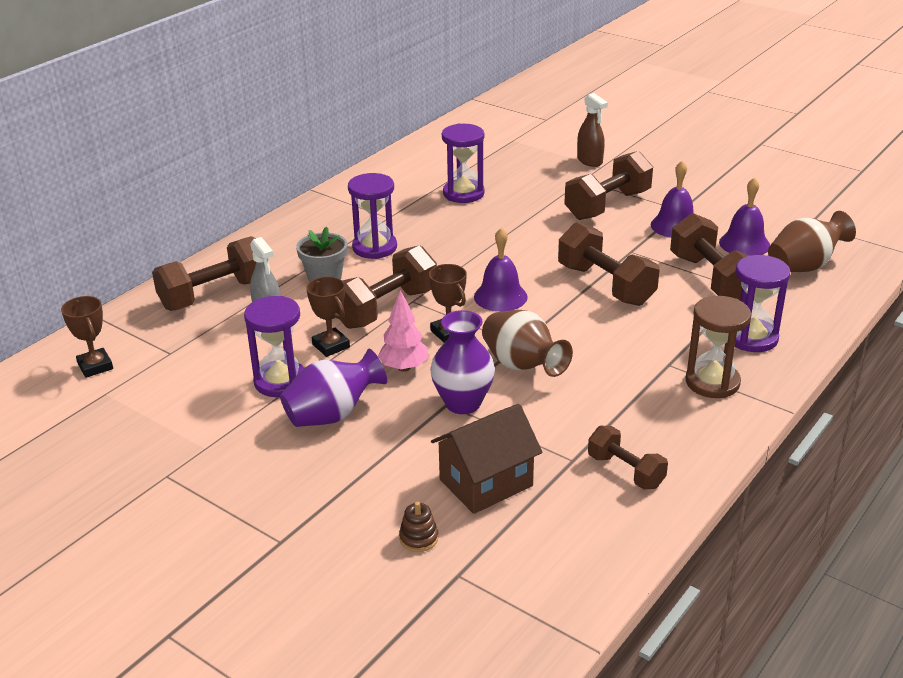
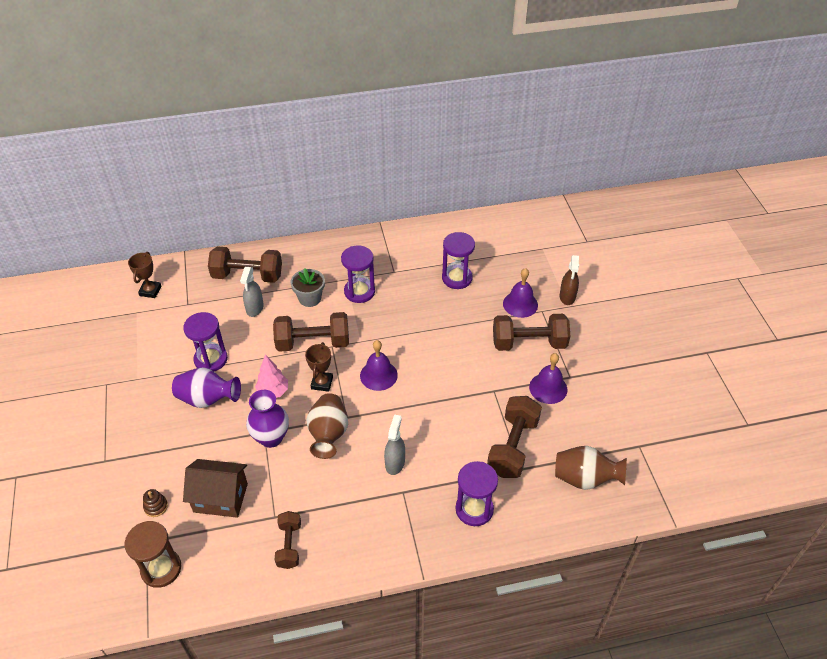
camera: 40 degrees right, 15 degrees up
(331, 346) = (258, 351): brown trophy -> none
(605, 285) = (445, 407): brown dumbbell -> none
(625, 348) = (395, 463): none -> grey spray bottle
(712, 382) = (409, 523): brown hourglass -> brown hourglass (161, 569)
(744, 244) = (571, 433): purple bell -> purple bell (520, 304)

